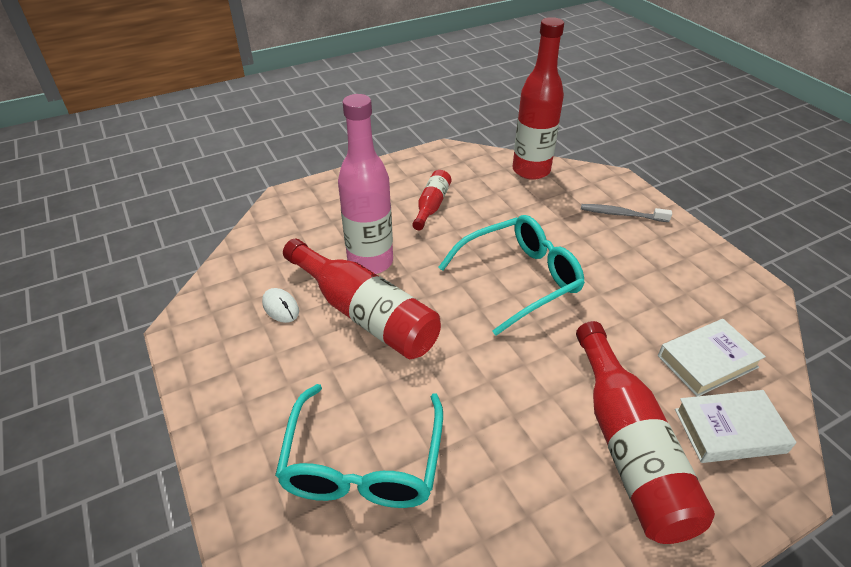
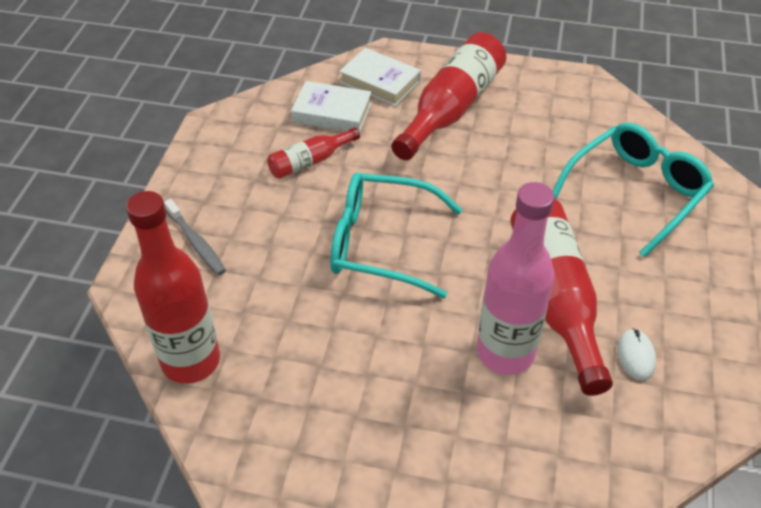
camera: 140 degrees left, 5 degrees up
(431, 206) = (367, 387): red bottle -> red bottle (310, 161)

